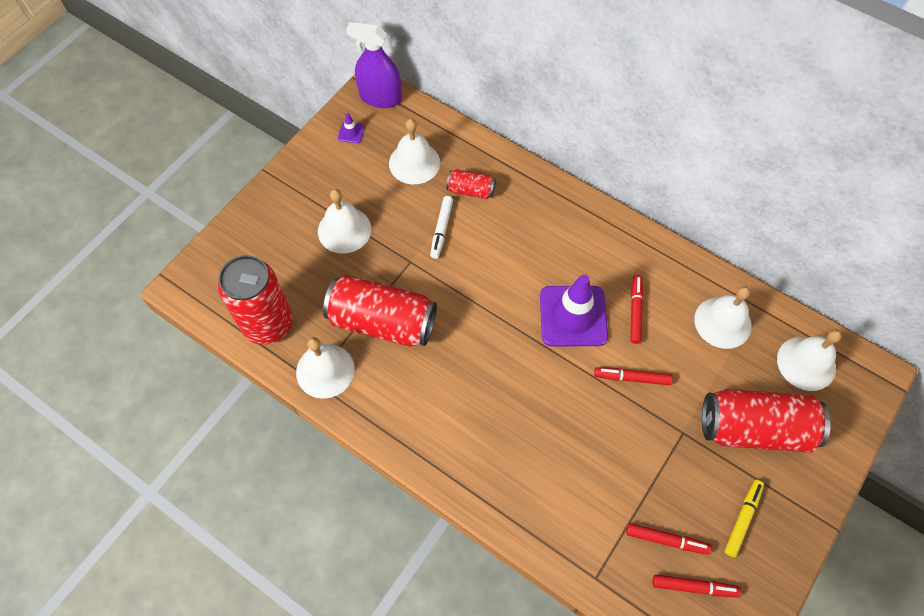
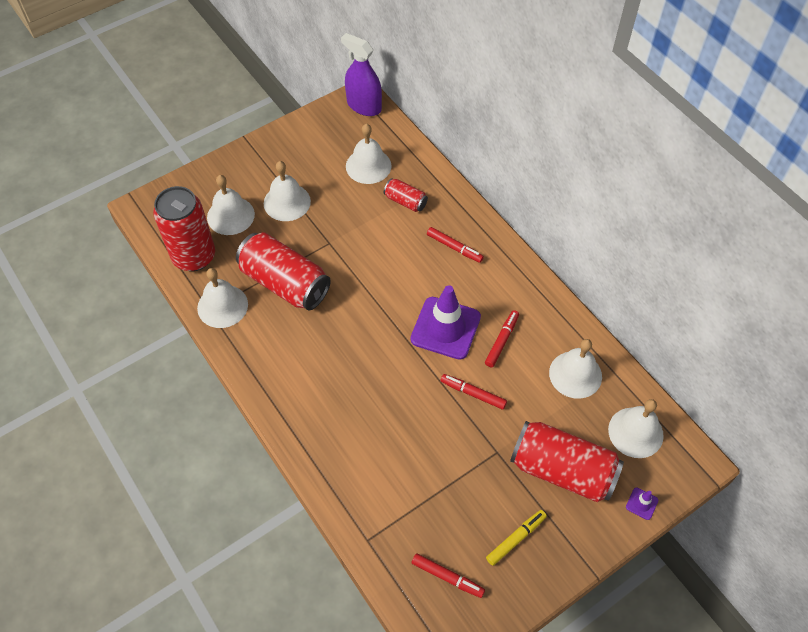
camera: 20 degrees right, 5 degrees down
(288, 264) = (230, 215): none -> white bell
(351, 133) = (327, 127): purple traffic cone -> purple traffic cone (641, 503)
(441, 229) = (366, 225): white marker -> none
(666, 540) = (441, 532): red marker -> red marker (454, 248)

